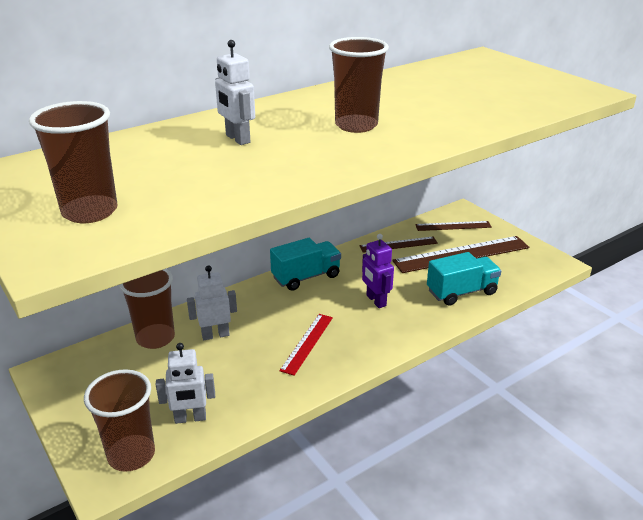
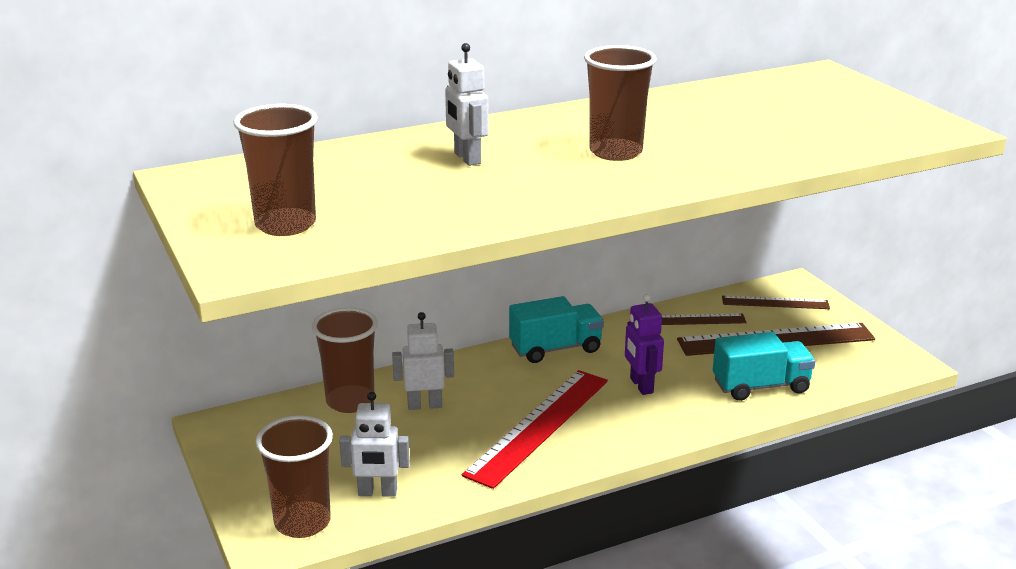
camera: 10 degrees right, 5 degrees down
(307, 343) = (538, 426): red ruler -> red ruler, size x1.77

